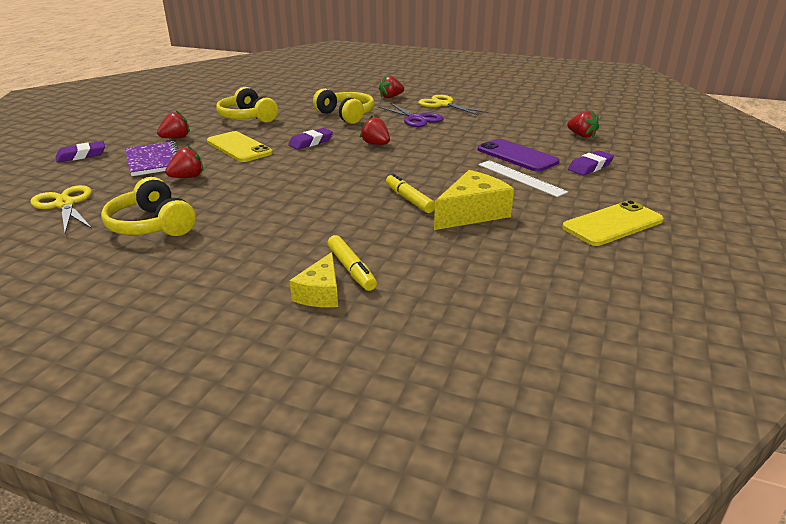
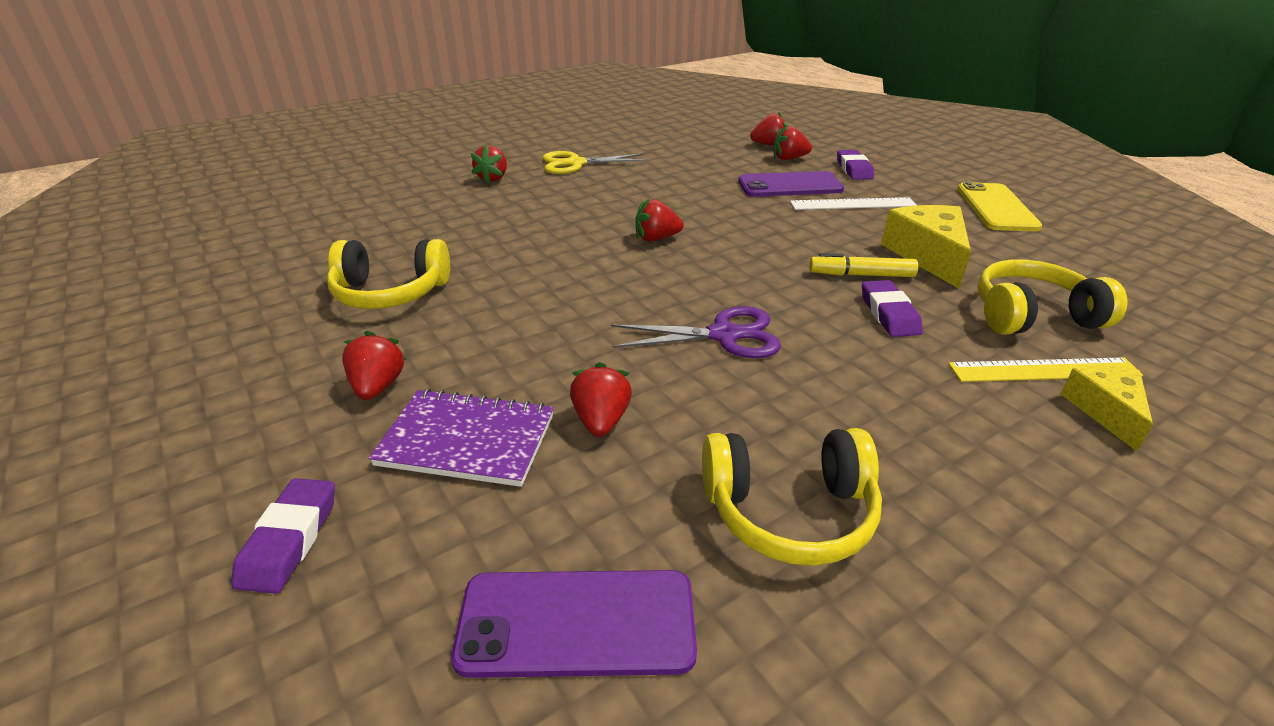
camera: 55 degrees left, 5 degrees up
(65, 204) = (577, 623): yellow scissors -> purple phone
(239, 147) = (524, 336): yellow phone -> none
(311, 142) = (587, 276): purple eraser -> purple eraser (889, 314)
(320, 293) = (1105, 411): yellow cheese -> yellow cheese turned 135 degrees counterclockwise
(346, 115) = (515, 223): yellow headphones -> yellow headphones (1032, 316)
(351, 269) = (1043, 370): yellow marker -> yellow ruler
(416, 119) = (600, 191): purple scissors -> purple scissors (724, 335)
(567, 146) = (789, 158): none -> red strawberry

